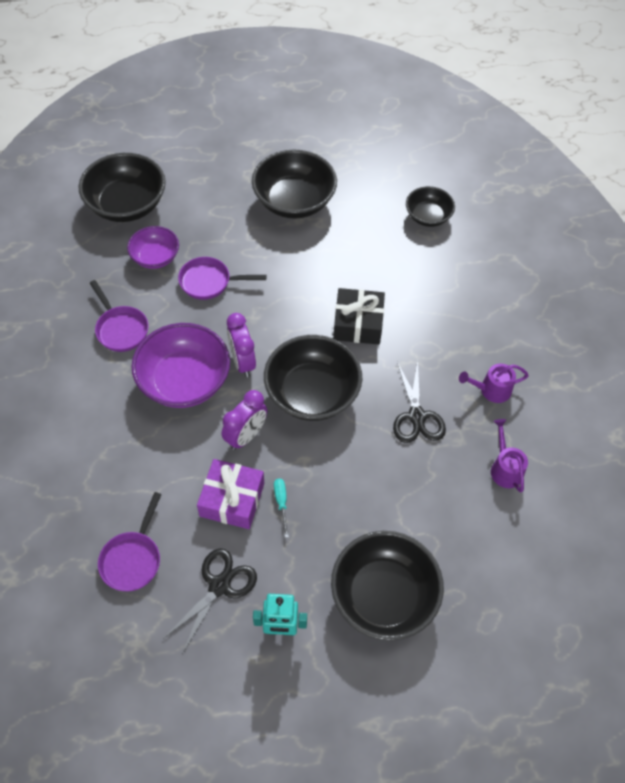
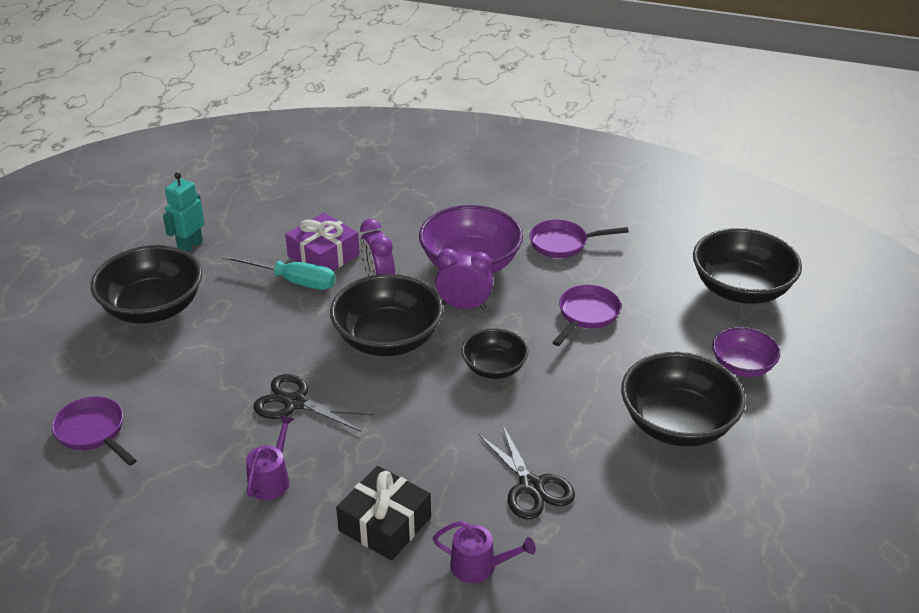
camera: 120 degrees right, 20 degrees down
(133, 559) = (322, 194): purple pan -> purple pan (93, 432)
(155, 257) = (646, 288): purple bowl -> purple bowl (742, 366)
(219, 586) = (257, 228): black scissors -> black scissors (531, 486)
(281, 503) = (293, 281): turquoise screwdriver -> turquoise screwdriver, size x1.92
(358, 323) = (448, 406): black gift -> black gift (385, 524)
(428, 216) = (576, 549): black bowl -> black bowl (494, 368)
(505, 468) = (176, 443): purple watering can -> purple watering can (479, 566)

